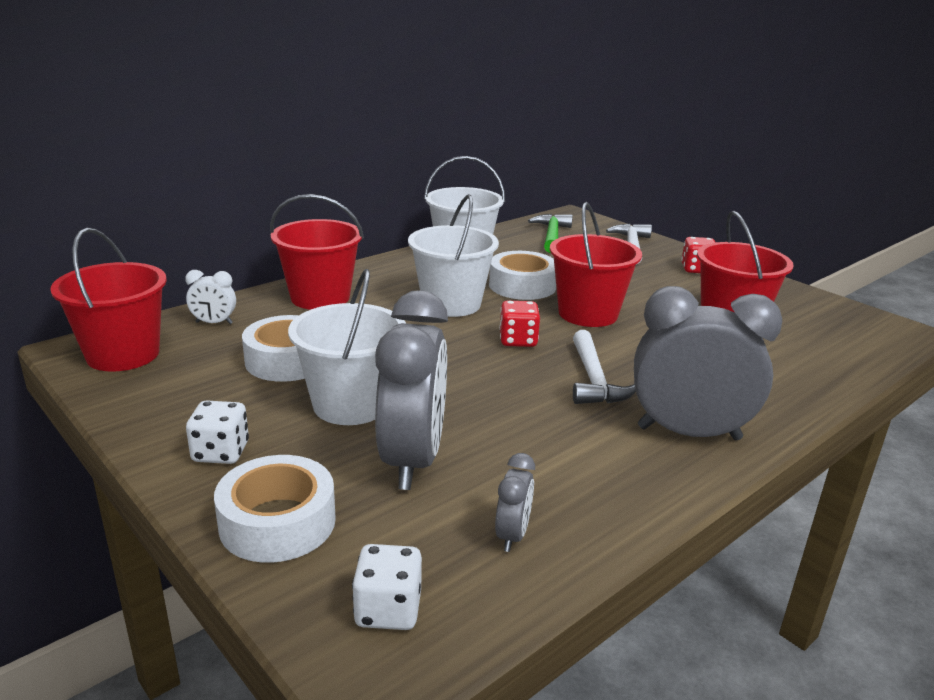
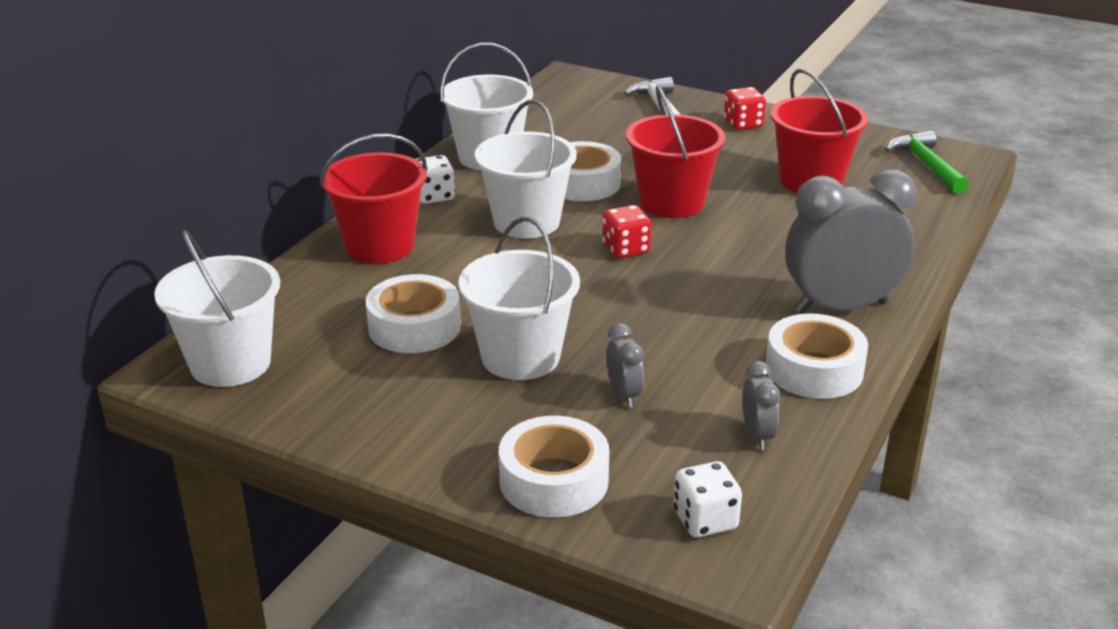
camera: 20 degrees left, 5 degrees up
(123, 354) = (230, 363): red bucket -> white bucket
(214, 323) = (292, 303): white clock -> none
(221, 452) = (441, 435): white dice -> white dice (434, 196)
(413, 460) = (624, 395): grey clock -> grey clock, size x0.45
(551, 235) = (565, 110): green hammer -> green hammer (926, 165)
(594, 380) = (726, 275): white hammer -> none
(620, 485) = (814, 369): none -> white tape

